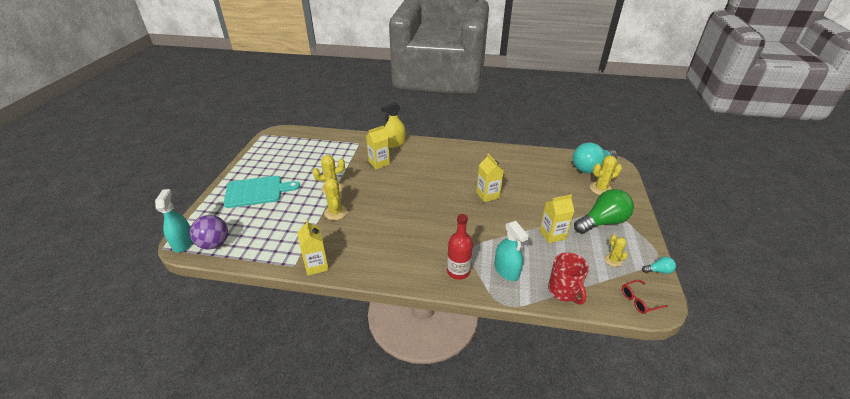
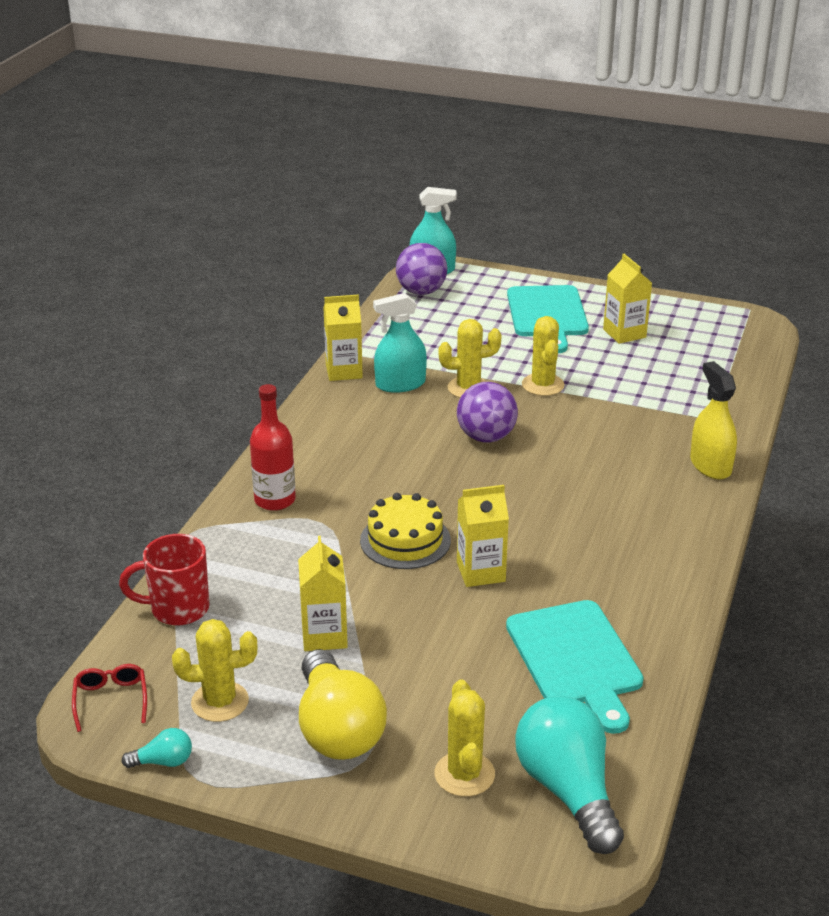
camera: 100 degrees right, 5 degrees down
(379, 163) = (626, 440): yellow carton -> yellow carton (624, 333)
(383, 202) = (486, 437): none -> purple ball
(475, 219) = (405, 540): none -> yellow cake
(506, 270) = (255, 553): turquoise spray bottle -> turquoise spray bottle (400, 384)
(527, 169) = (576, 659): none -> turquoise cutting board
(602, 222) = (337, 729): green light bulb -> yellow light bulb
(613, 260) = (220, 702): yellow cactus -> yellow cactus, size x1.53
(658, 271) = (163, 761): turquoise light bulb -> turquoise light bulb turned 105 degrees counterclockwise

